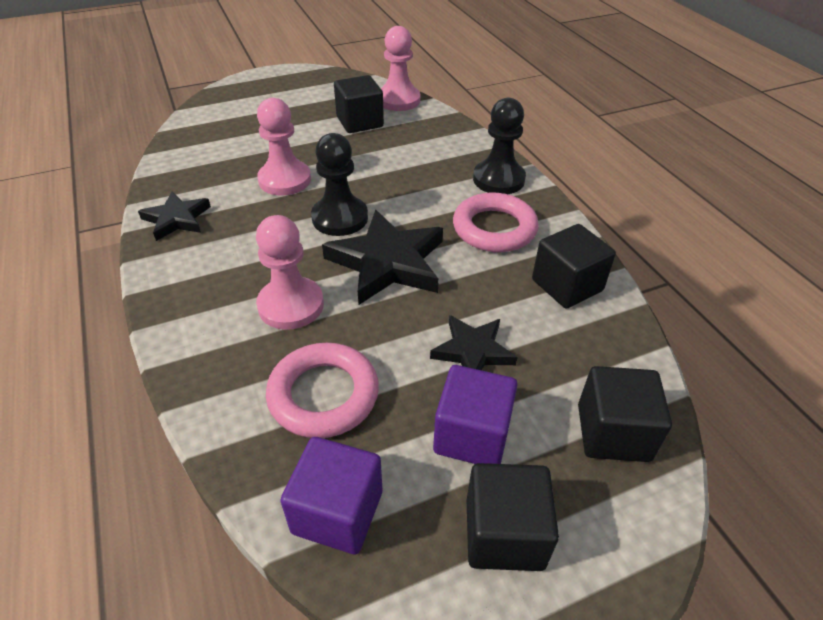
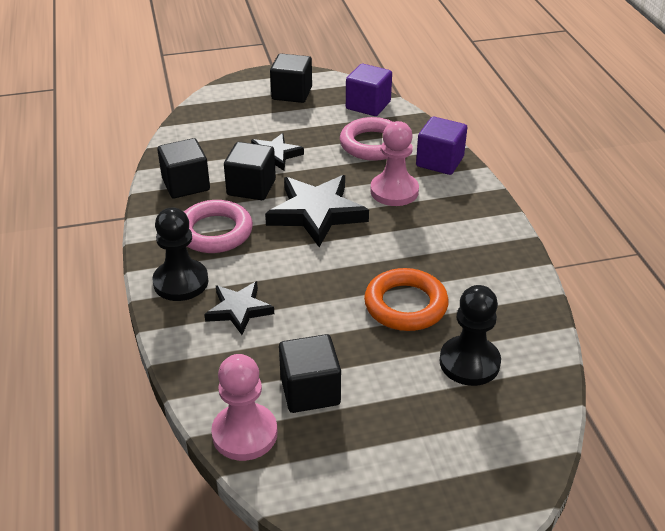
camera: 170 degrees left, 5 degrees down
(176, 219) = (505, 270): black star -> black star (239, 310)
(285, 180) = (405, 305): pink pawn -> orange ring
(340, 218) = (351, 256): black pawn -> black pawn (469, 362)
(472, 435) = (292, 122): purple cube -> purple cube (440, 161)
(613, 432) = (215, 116): black cube -> black cube (251, 187)

